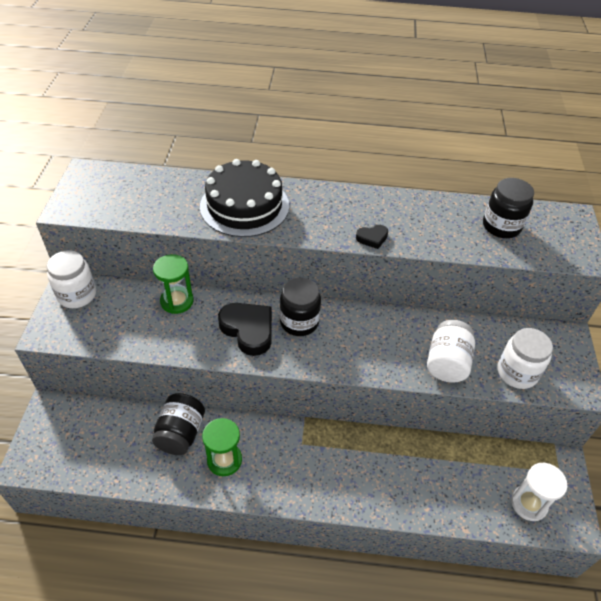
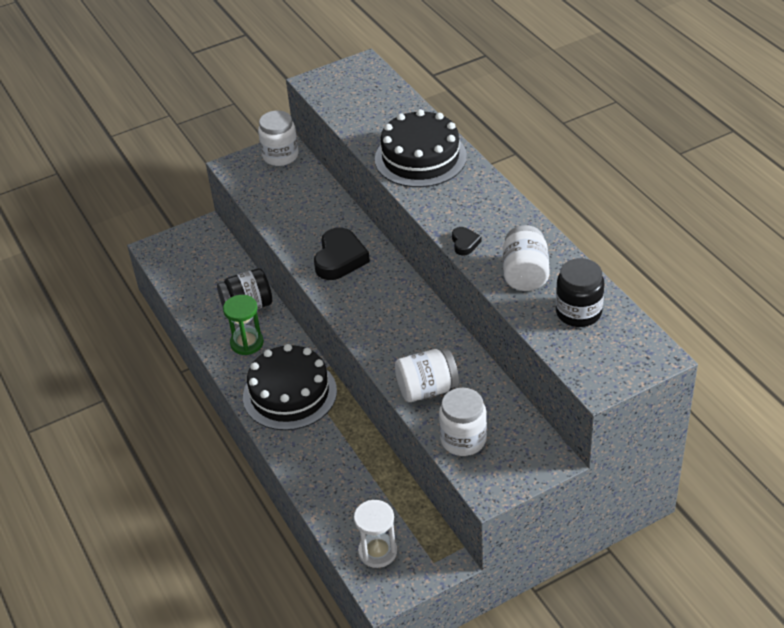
camera: 60 degrees right, 5 degrees down
(177, 301) = (328, 206): green hourglass -> none
(299, 322) = (378, 281): black jar -> none
(312, 463) = (289, 394): none -> black cake
(372, 238) = (464, 243): black heart -> black heart turned 135 degrees counterclockwise
(437, 228) = (525, 274): none -> white jar

